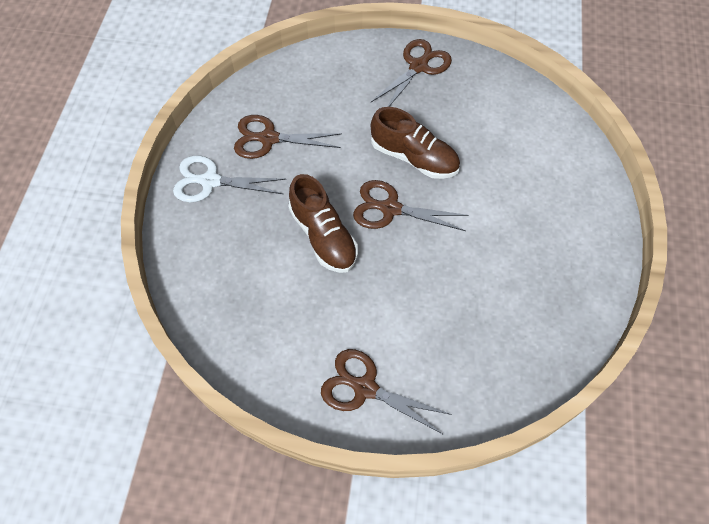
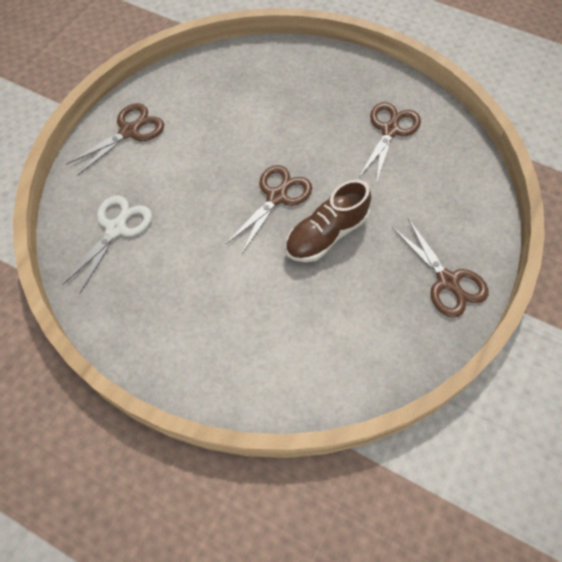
camera: 110 degrees right, 0 degrees up
(210, 181) = (357, 82): white scissors -> white scissors (116, 228)
(323, 236) = (270, 142): brown shoe -> none

